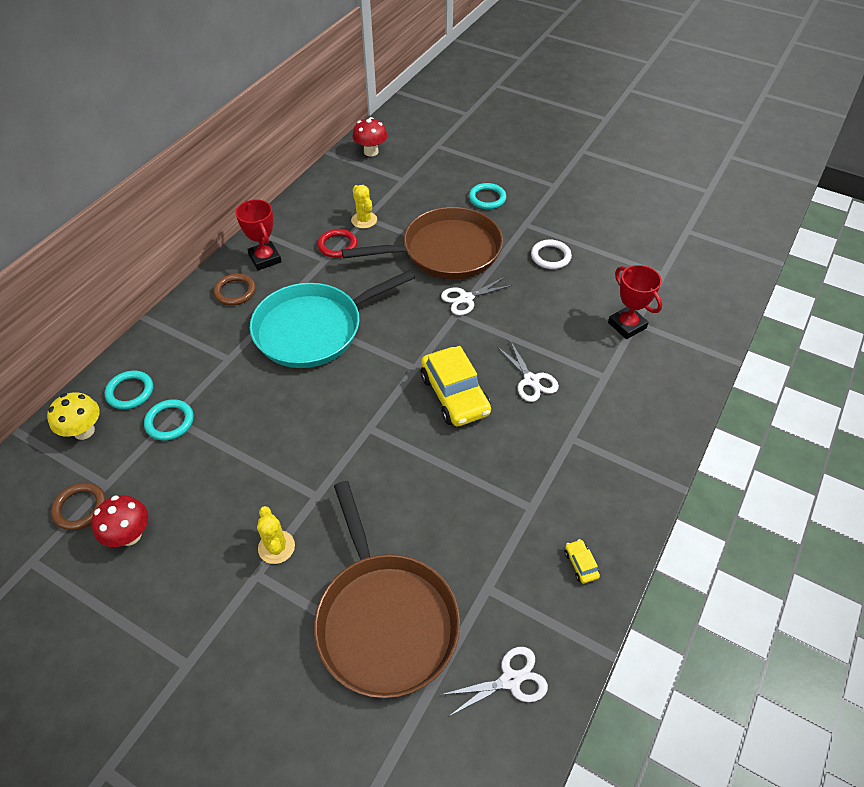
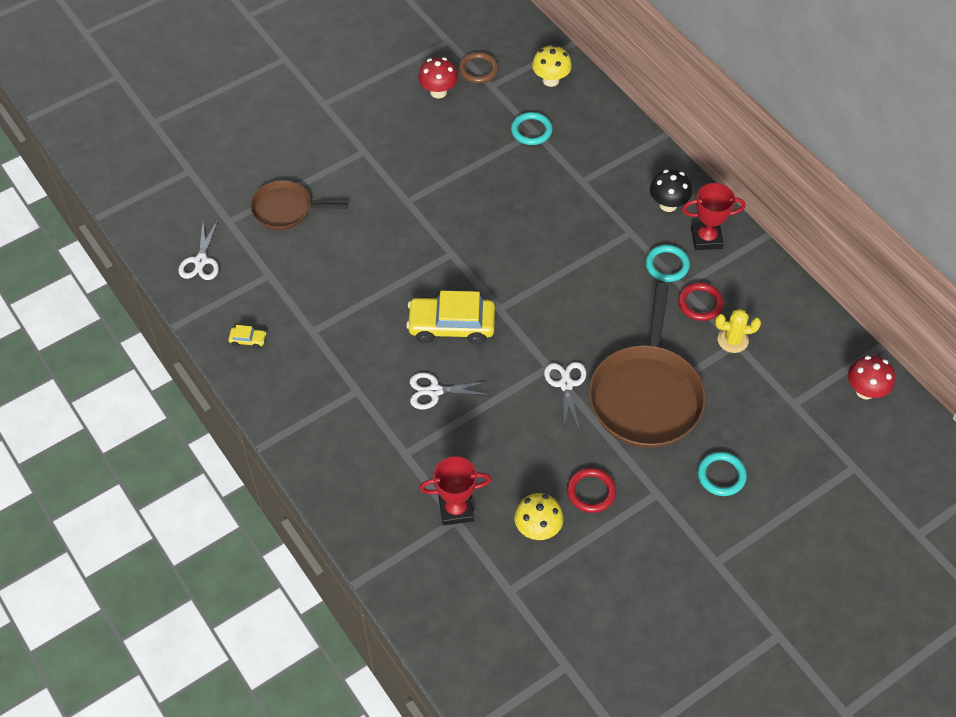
camera: 115 degrees right, 5 degrees up
(130, 392) = (577, 112): turquoise ring -> turquoise ring (667, 265)
(235, 291) = (668, 204): brown ring -> black mushroom
(276, 547) = (378, 167): yellow cactus -> none
(314, 329) = (587, 249): turquoise pan -> none
(384, 619) = (286, 209): brown pan -> brown pan, size x0.57
(550, 256) = (591, 492): white ring -> red ring
(603, 274) = (538, 529): none -> yellow mushroom

